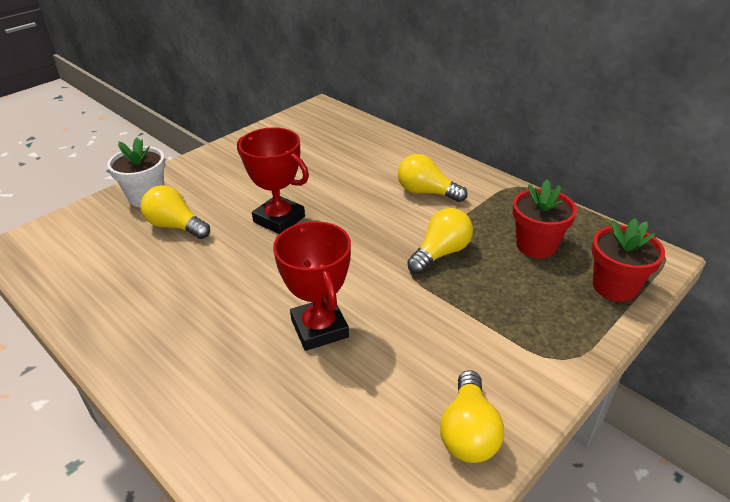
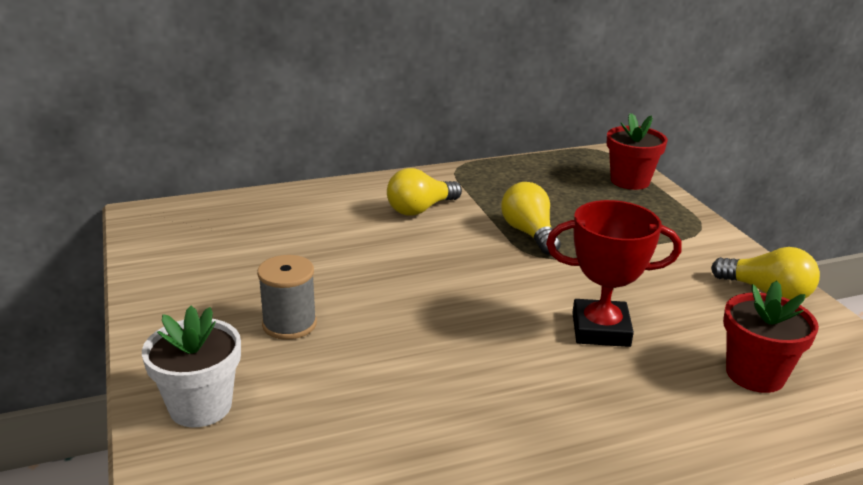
camera: 65 degrees left, 10 degrees down
(175, 226) = (312, 391): yellow light bulb -> none
(238, 195) = (289, 324): none -> grey spool
(279, 219) = (380, 307): red trophy -> none
(536, 245) = (554, 190): red flower pot -> red flower pot (755, 374)

